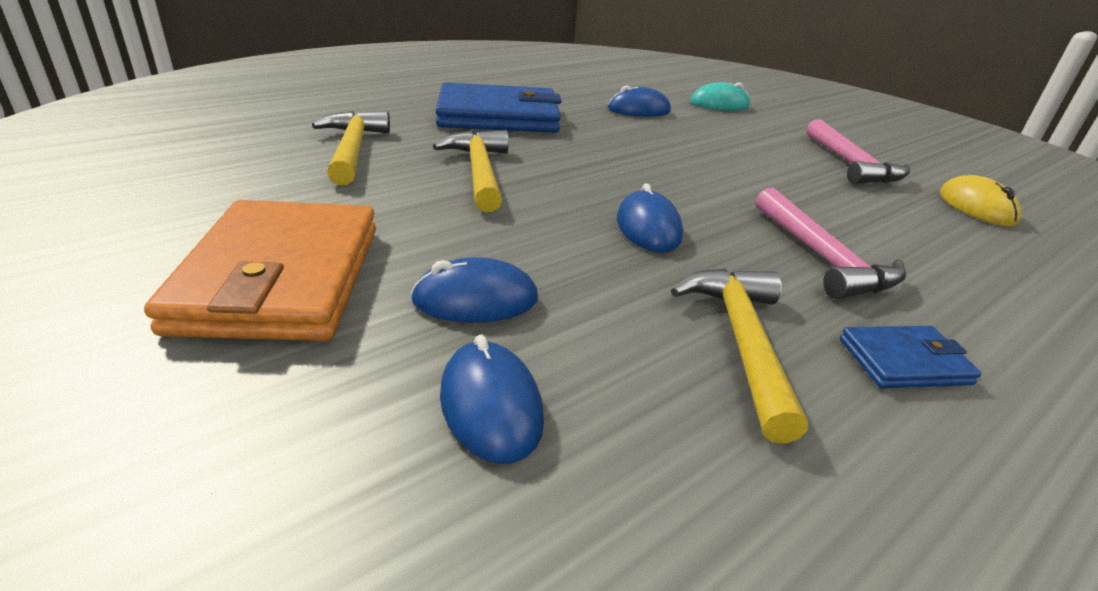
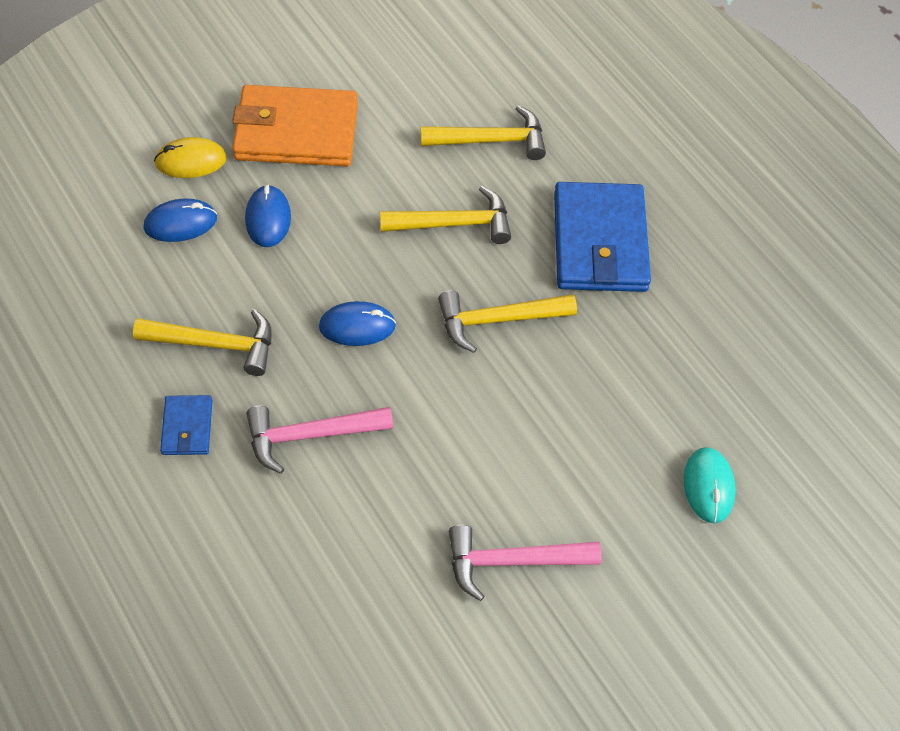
camera: 95 degrees right, 25 degrees up
(605, 158) = (497, 320): none -> yellow hammer
(638, 110) = (656, 381): blue mouse -> none
(976, 207) = (407, 638): yellow mouse -> yellow mouse (191, 161)

